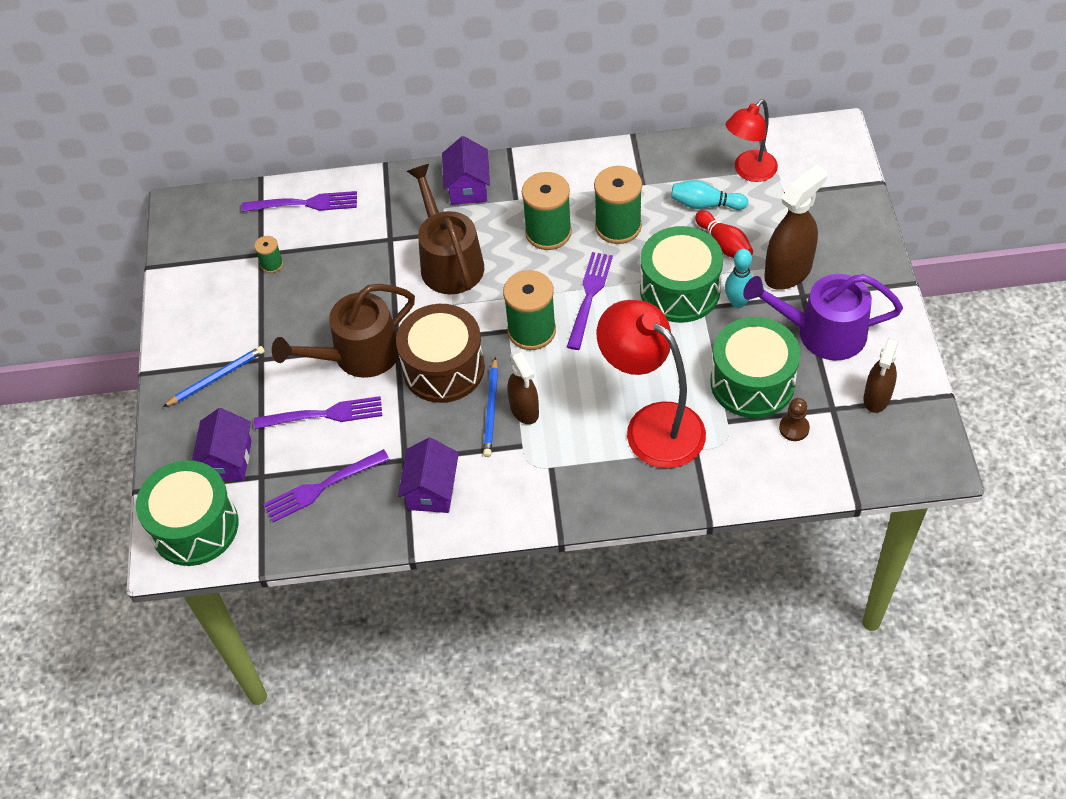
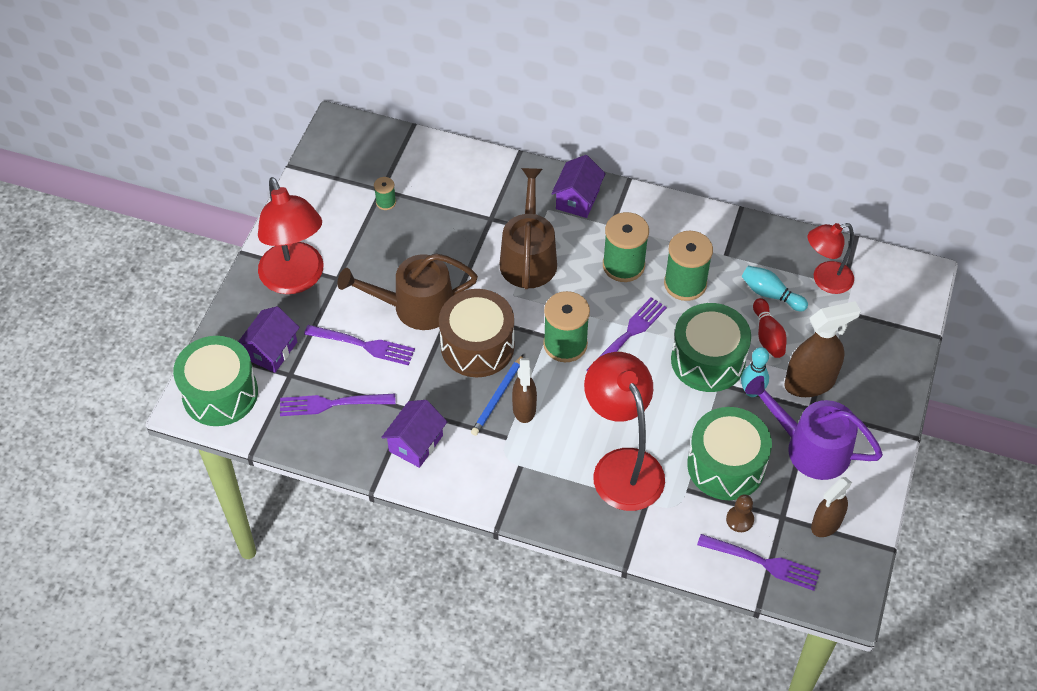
camera: 20 degrees right, 0 degrees up
(216, 378) = (296, 279): blue pencil -> red lamp
(305, 204) = (438, 161): purple fork -> purple fork (762, 562)

